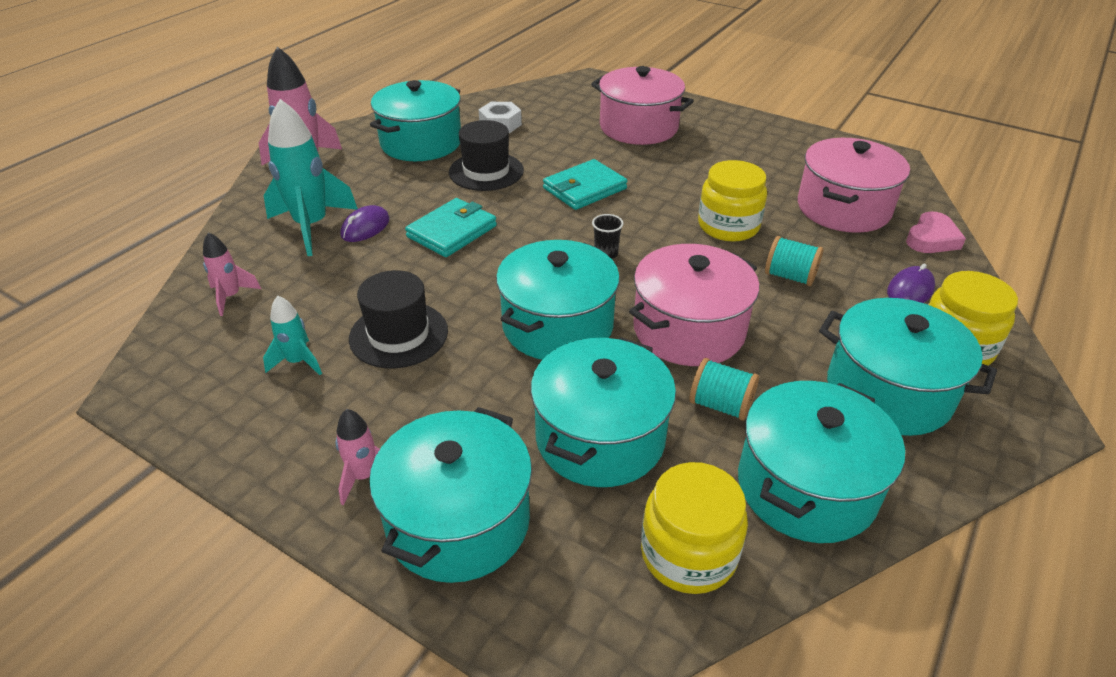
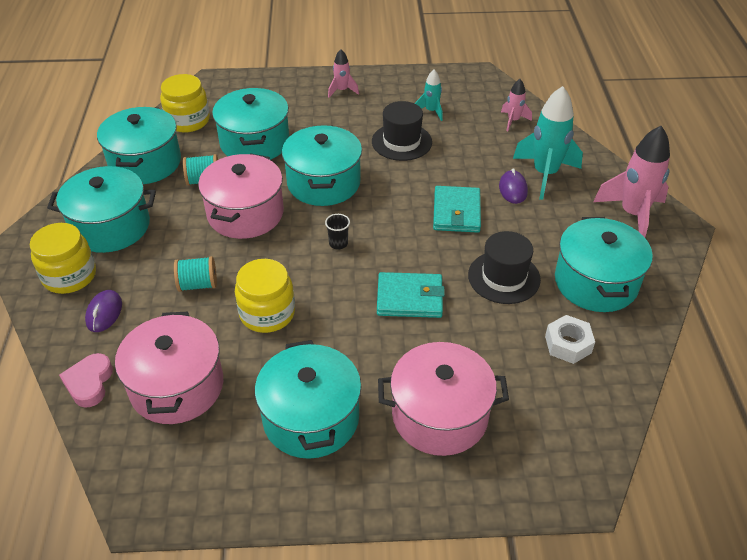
camera: 145 degrees right, 5 degrees up
(458, 521) = (288, 94): turquoise pot -> turquoise pot (311, 418)
(584, 188) = (409, 298): turquoise wallet -> turquoise wallet turned 75 degrees clockwise

